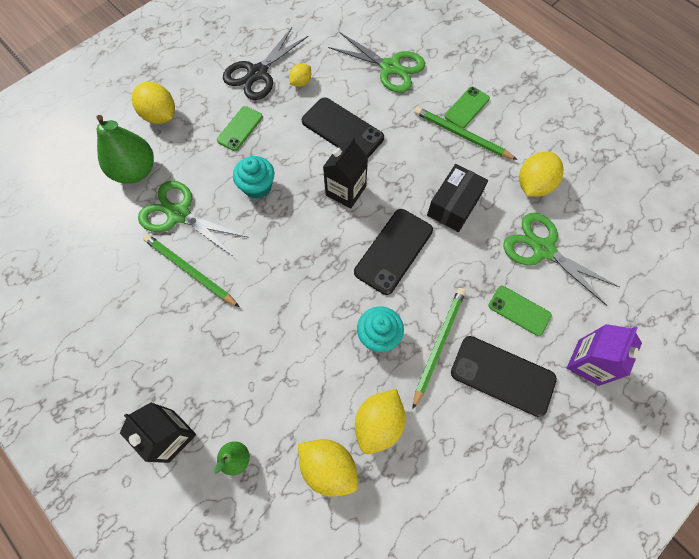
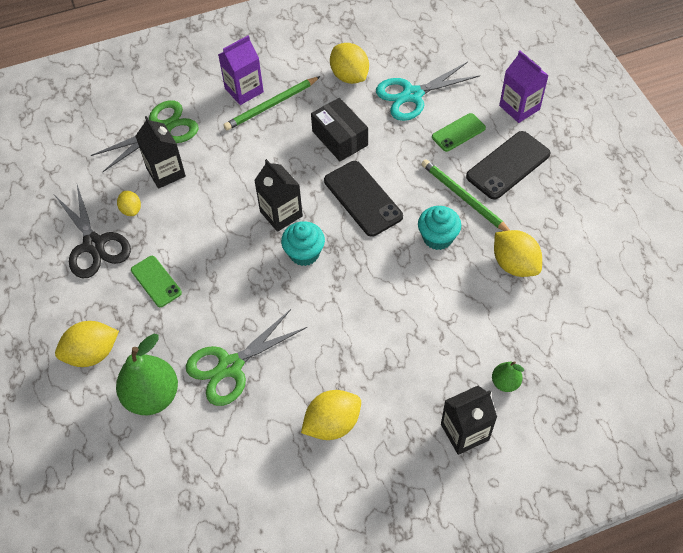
camera: 65 degrees left, 10 degrees down
(190, 271) = (301, 373): green pencil -> none
(257, 187) = (236, 286): turquoise cupcake -> turquoise cupcake (304, 253)
(328, 467) = (538, 313): yellow lemon -> yellow lemon (332, 423)
(342, 130) = (211, 194): black phone -> none
(349, 89) = (166, 172): none -> black carton
(467, 108) = (244, 90): green phone -> purple carton
(543, 249) = (412, 95): green scissors -> turquoise scissors

